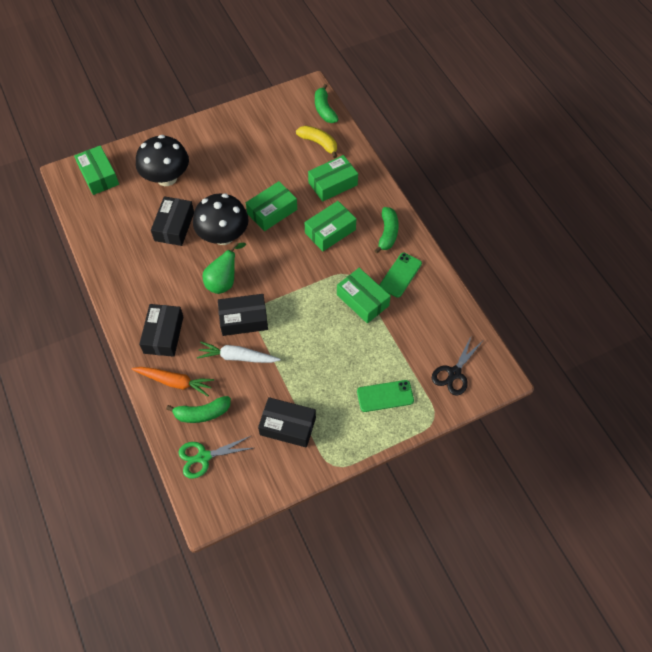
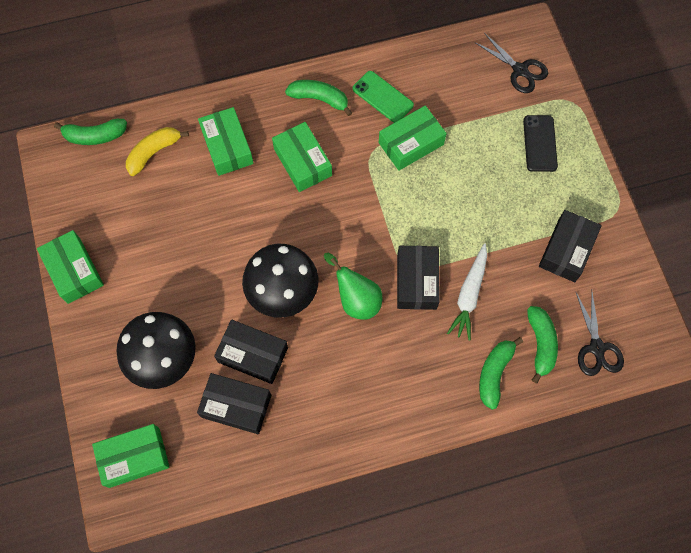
camera: 80 degrees left, 10 degrees up
(163, 335) = (424, 382): black box -> black box (236, 406)
(175, 382) = (494, 373): orange carrot -> green banana
(204, 457) = (597, 347): green scissors -> black scissors
(272, 211) = (256, 226): green box -> green box (74, 271)
(385, 396) = (539, 143): green phone -> black phone

